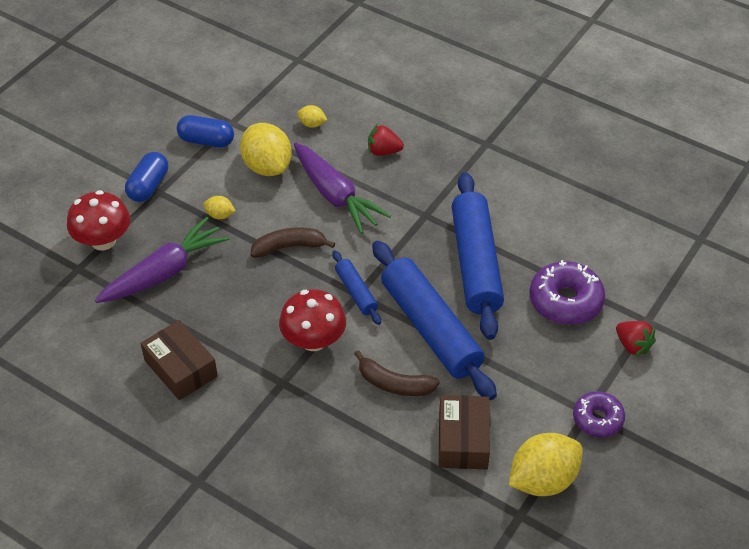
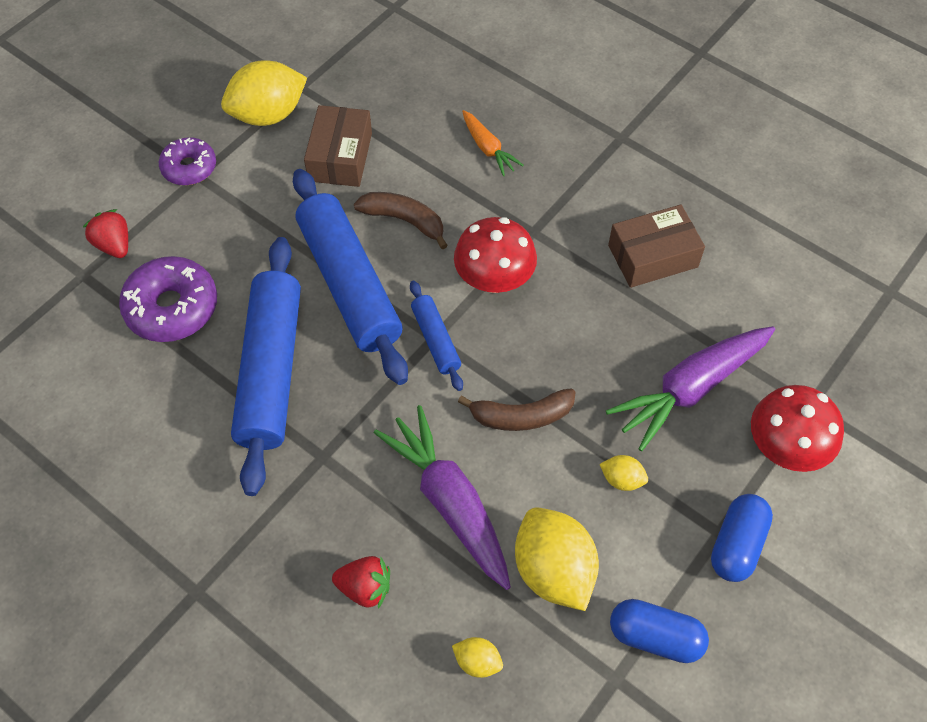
camera: 175 degrees left, 10 degrees up
(181, 368) = (653, 256): brown box -> brown box turned 75 degrees counterclockwise
(326, 459) = (488, 148): none -> orange carrot

